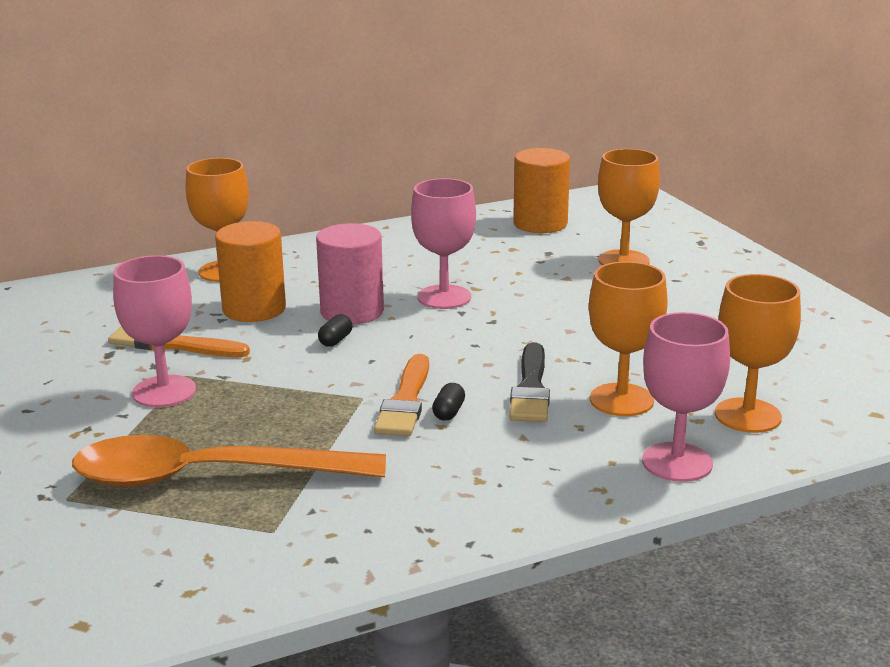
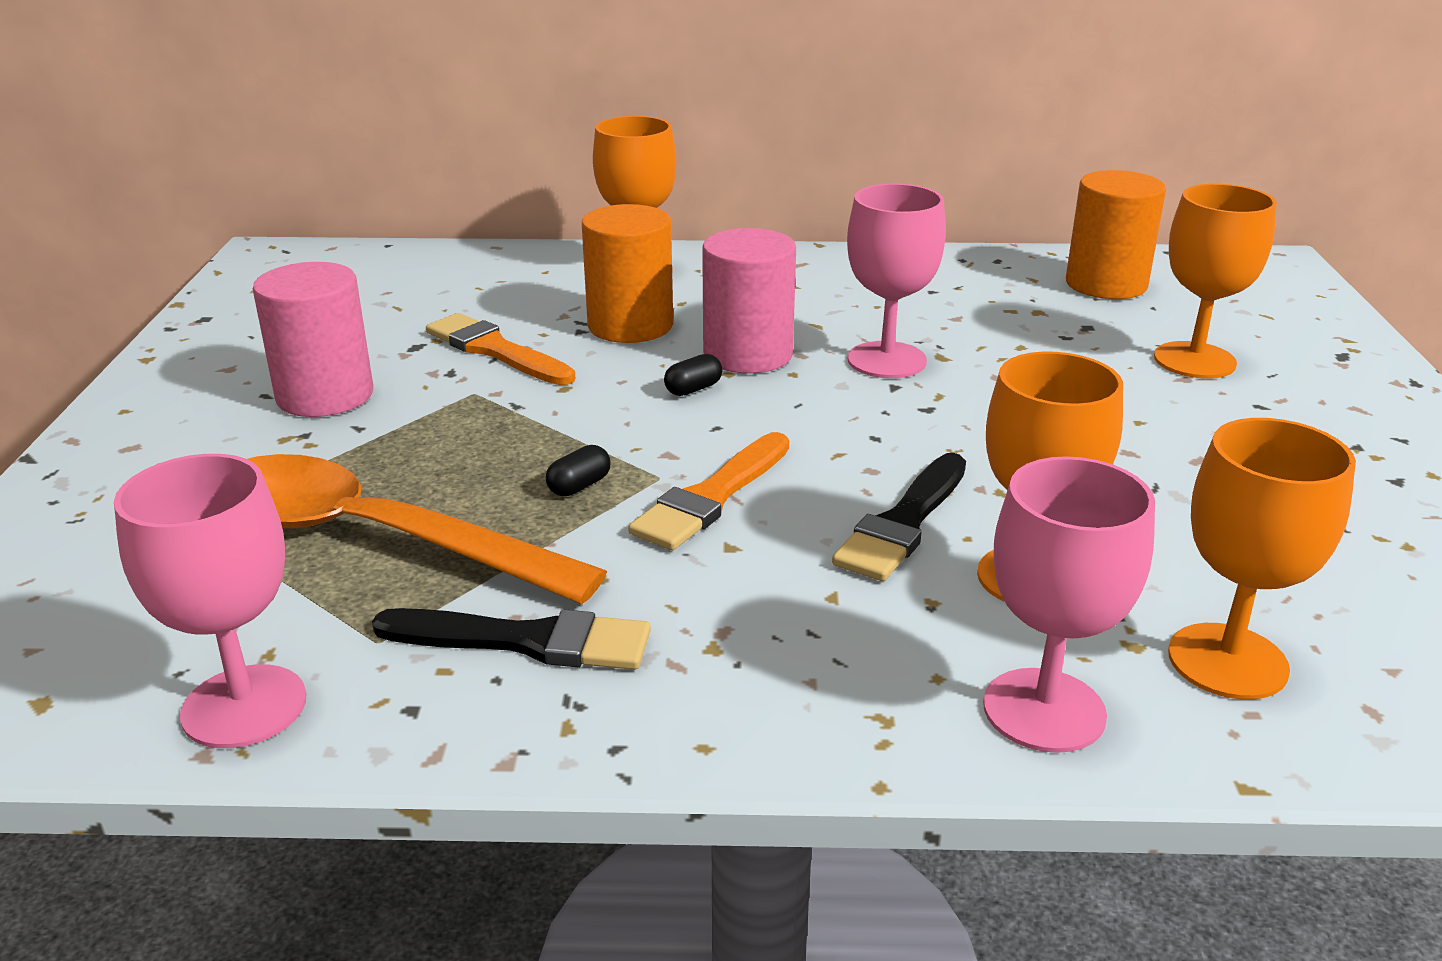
camera: 25 degrees right, 5 degrees up
(75, 400) = (325, 395): none -> pink cylinder
(164, 391) = (430, 409): pink goblet -> pink goblet (244, 706)
(366, 506) = (526, 641): none -> black brush
(449, 412) = (756, 529): black capsule -> black capsule (579, 486)

